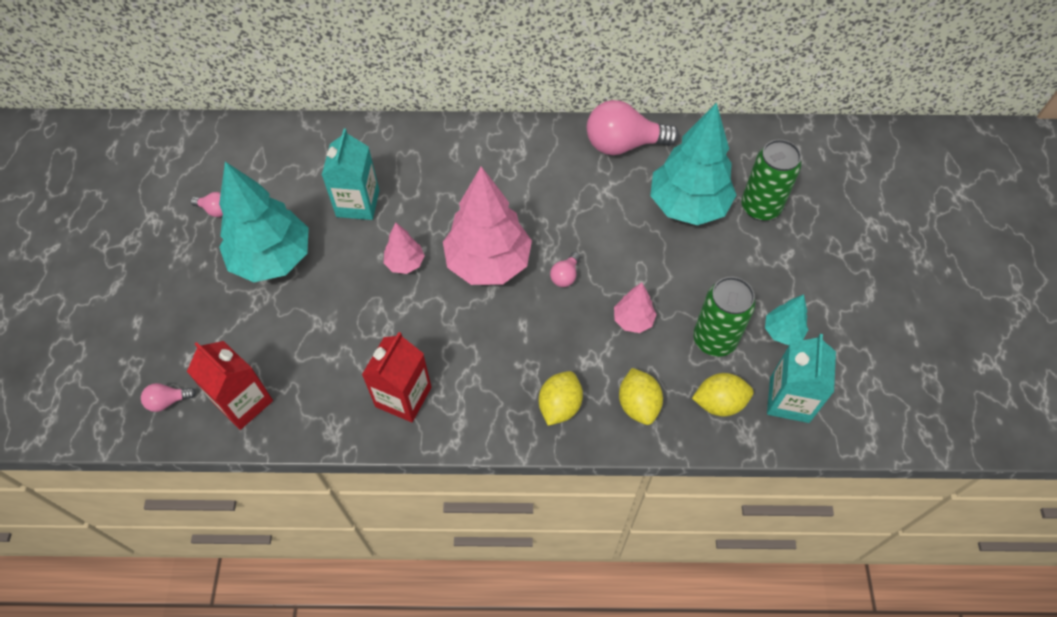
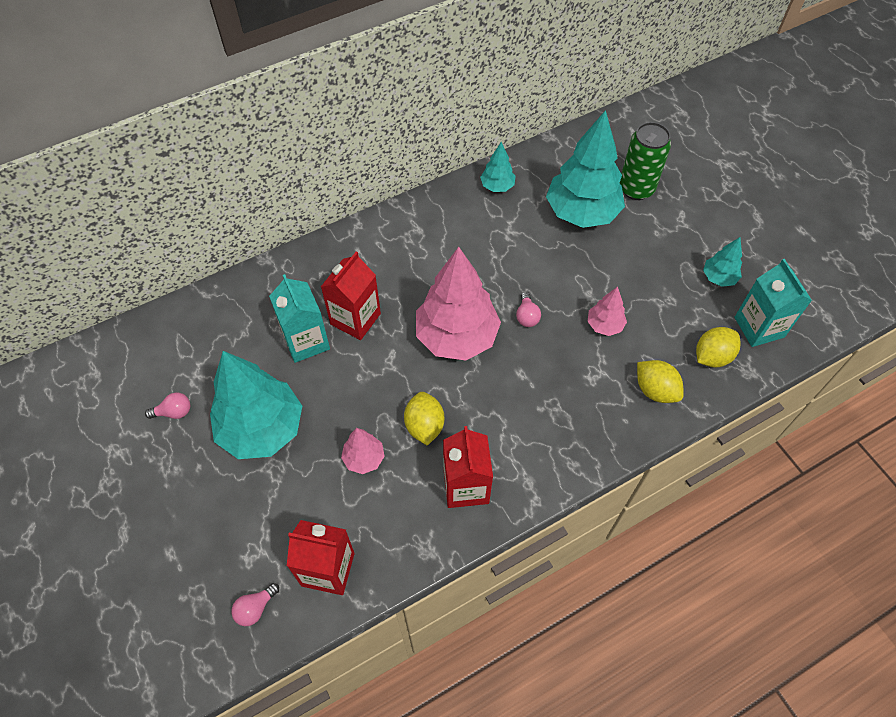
camera: 30 degrees left, 0 degrees up
(405, 263) = (386, 372): pink tree -> pink tree (364, 458)
(412, 204) = (355, 319): none -> red carton
(559, 406) = (597, 424): yellow lemon -> yellow lemon (424, 426)
(623, 144) = (497, 186): pink light bulb -> turquoise tree
(714, 339) = (675, 309): green can -> none

